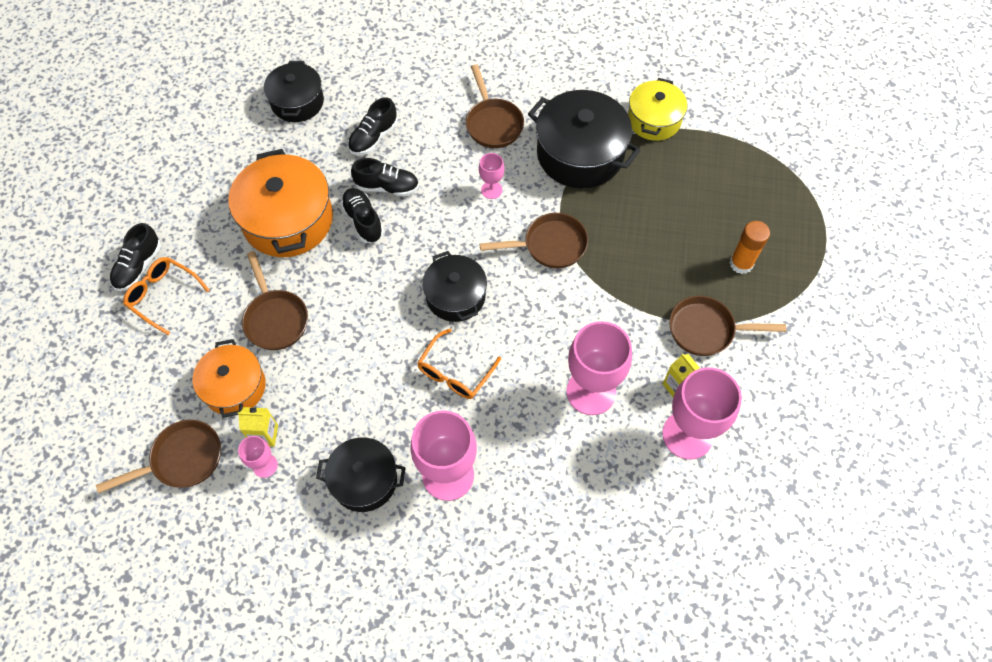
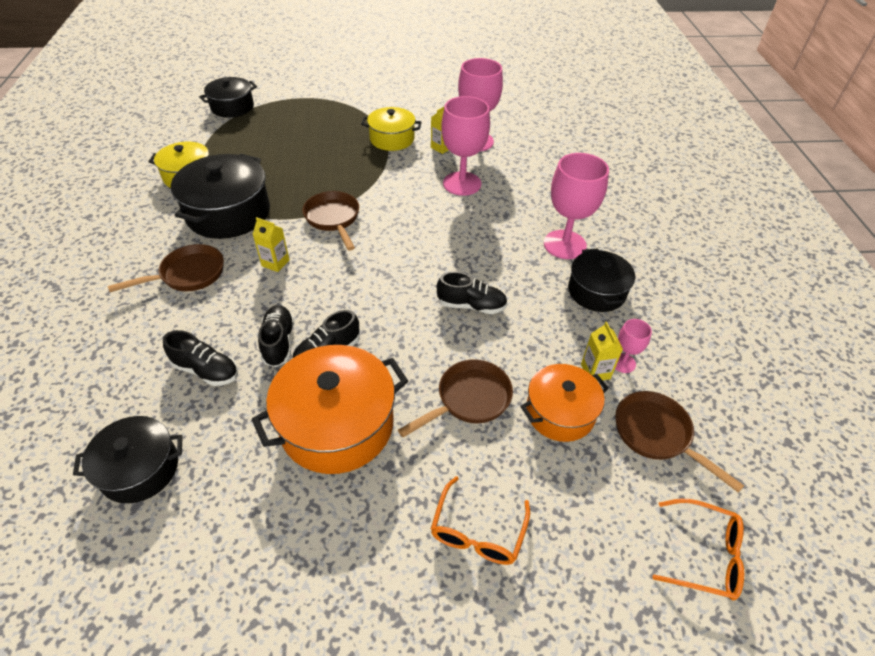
camera: 105 degrees left, 15 degrees down
(139, 266) = (444, 584): black shoe -> black shoe (471, 305)
(455, 296) = (401, 267): black pot -> black pot (232, 107)
(455, 372) = (475, 255): orange glasses -> orange glasses (703, 554)
(491, 190) = (275, 263): pink goblet -> yellow carton
(706, 330) = (392, 139): brown pan -> yellow pot
(741, 263) = (331, 128): orange glue stick -> none

